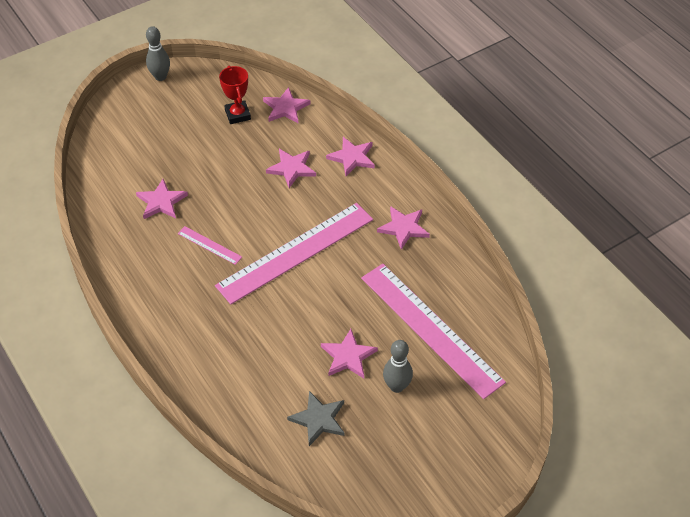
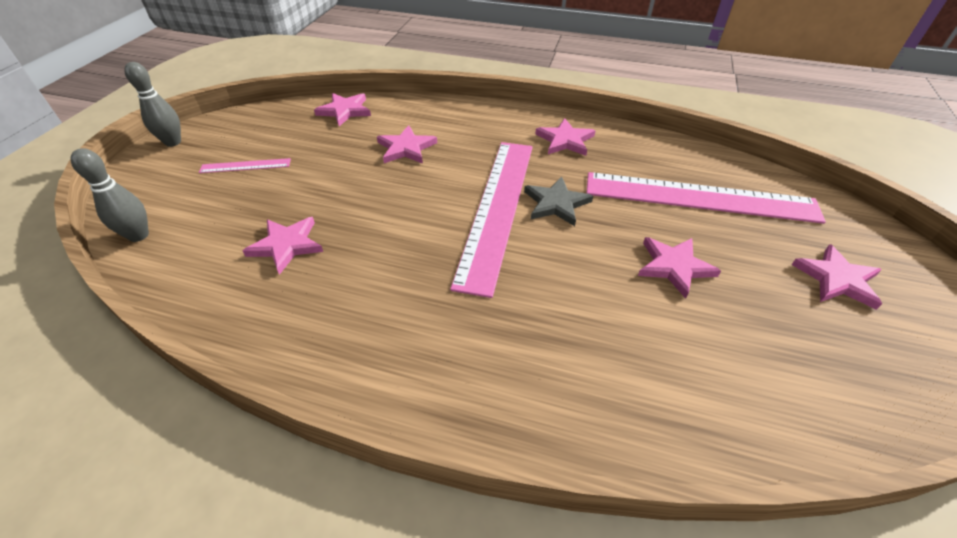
camera: 40 degrees left, 5 degrees down
(209, 245) = (395, 254): pink ruler -> pink ruler (245, 166)
(237, 115) = (299, 134): red trophy -> none
(318, 419) = (744, 351): grey star -> grey star (556, 203)
(352, 157) = (452, 116): pink star -> pink star (837, 279)
(397, 386) = (752, 262): grey bowling pin -> grey bowling pin (138, 235)

